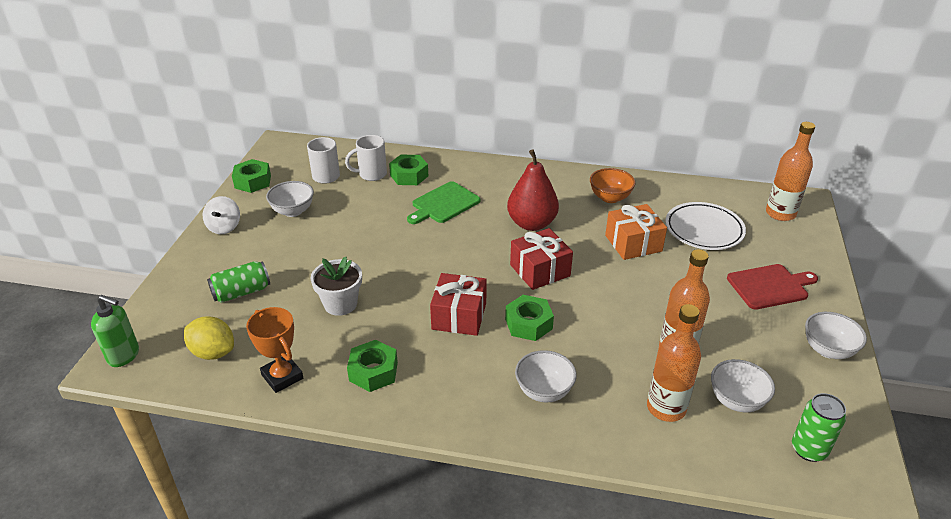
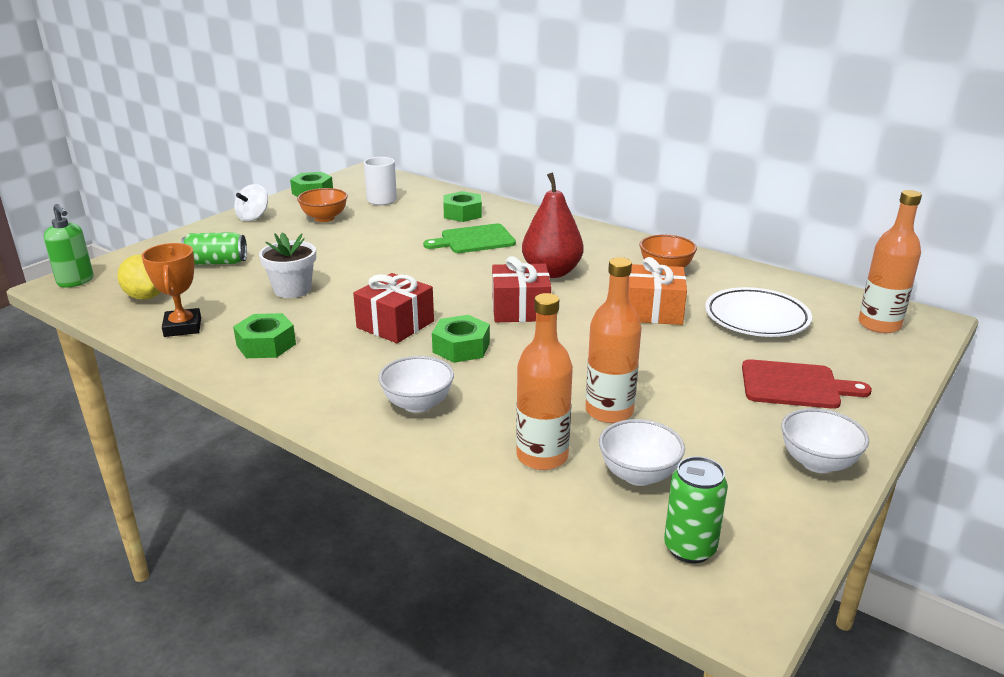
camera: 25 degrees right, 10 degrees down
(293, 211) = (324, 218): white bowl -> orange bowl
(371, 174) = (426, 206): white mug -> none

